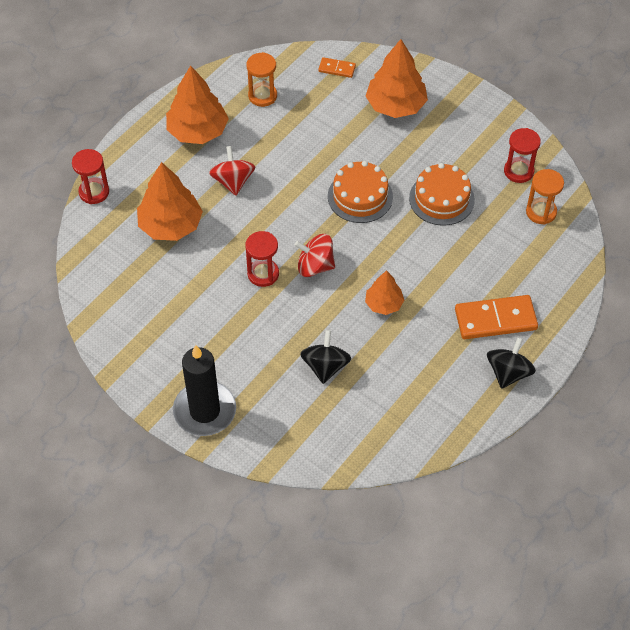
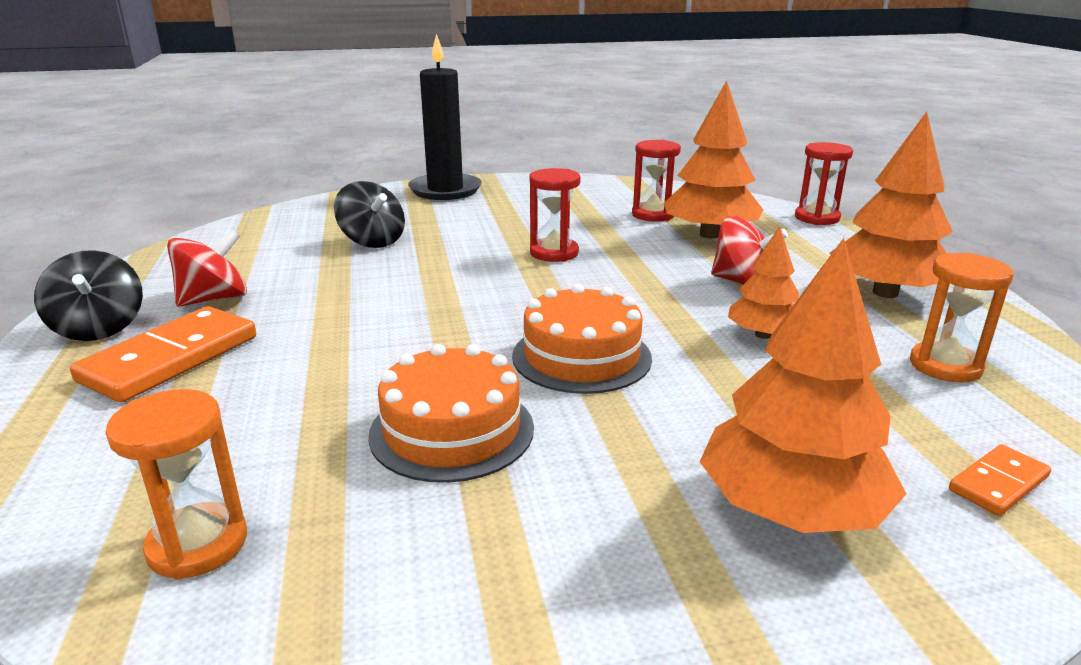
camera: 130 degrees right, 30 degrees down
(315, 266) = (511, 281): red spinning top -> red spinning top (214, 299)
(384, 304) = (372, 297): orange tree -> orange tree (763, 335)
(518, 171) = (342, 590): red hourglass -> red hourglass (653, 215)

